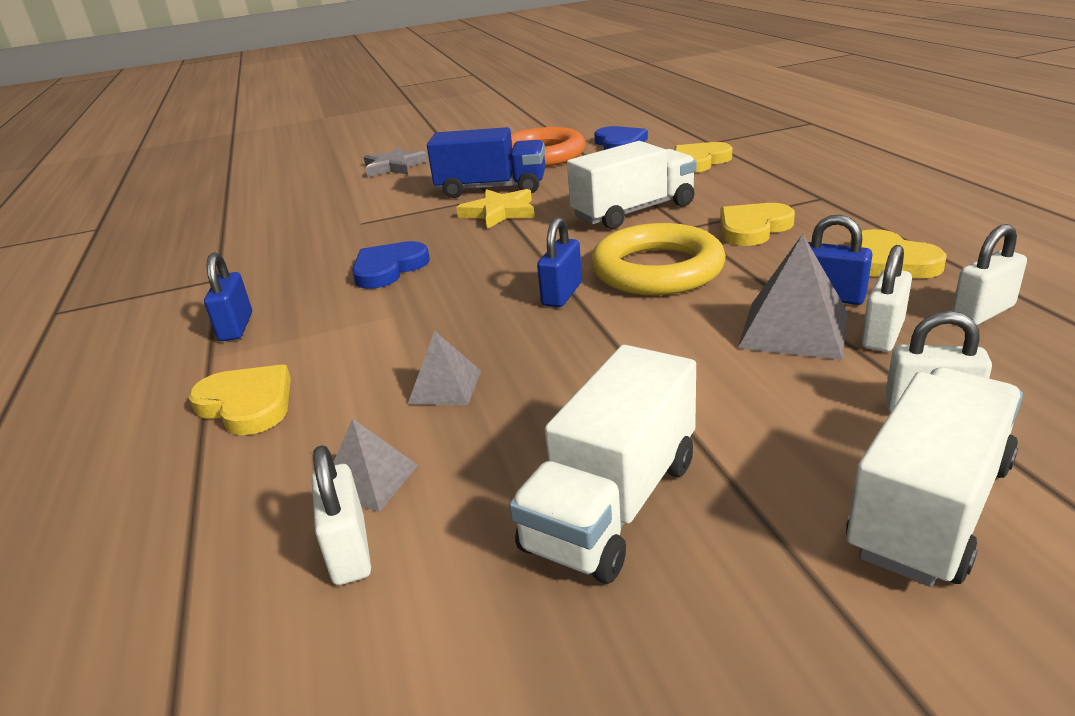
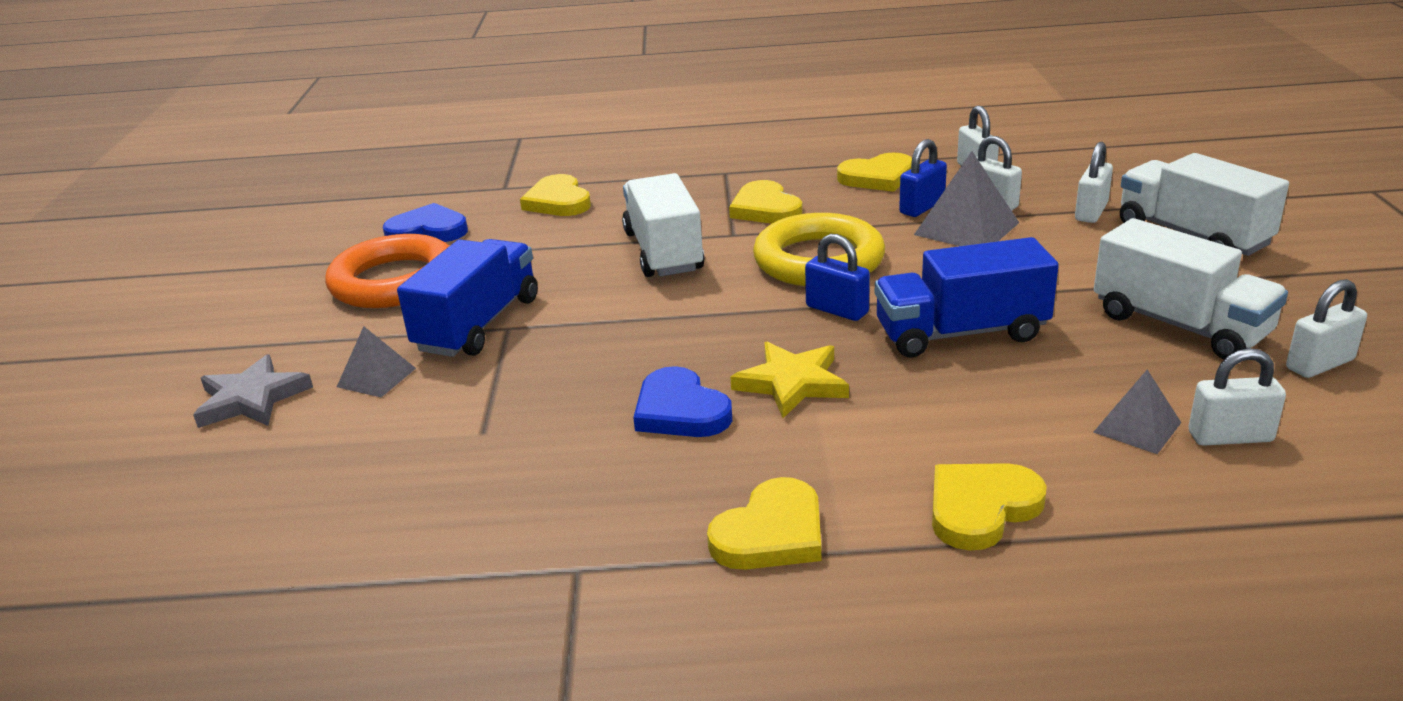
camera: 75 degrees left, 0 degrees up
(236, 327) = (771, 533): blue padlock -> yellow heart
(445, 387) = (993, 383): grey pyramid -> grey pyramid (376, 377)
(499, 212) = (573, 325): yellow star -> yellow star (792, 383)
(539, 358) = (960, 333): none -> blue truck
(541, 646) = (1319, 364): none -> white padlock

